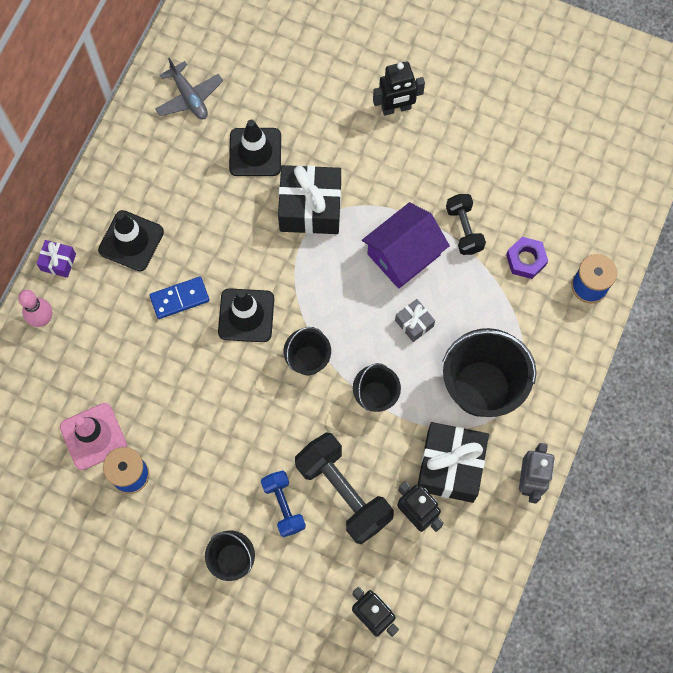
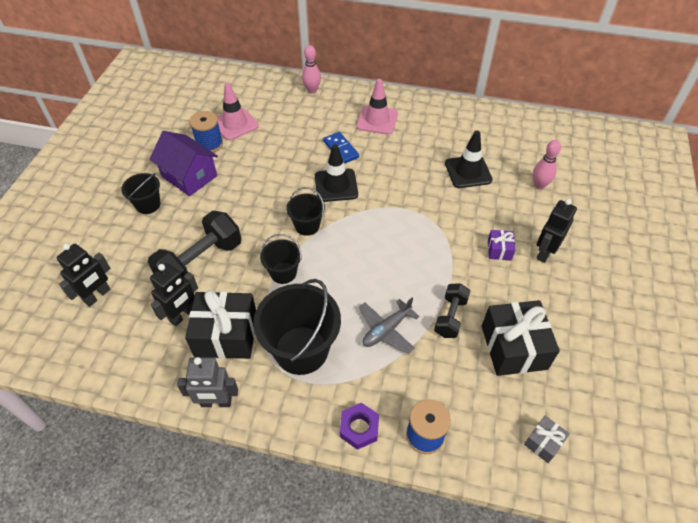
camera: 80 degrees right, 20 degrees down
(58, 262) = (352, 91): purple gift -> purple gift (499, 250)
(131, 241) = (377, 120): black traffic cone -> pink traffic cone
(189, 97) = (496, 131): grey plane -> grey plane (386, 330)
(283, 506) = (189, 227): blue dumbbell -> none
(294, 79) = (539, 185): none -> pink bowling pin
(310, 208) = (434, 209): black gift -> black gift (513, 347)
(396, 108) = (545, 252): black robot -> black robot turned 60 degrees clockwise
(403, 254) = (413, 275): purple house -> purple house (189, 176)
(414, 323) = (352, 291): grey gift -> grey gift (543, 442)
(464, 229) = (450, 317): black dumbbell -> black dumbbell turned 45 degrees counterclockwise
(526, 260) = (436, 372): purple nut -> purple nut (359, 428)

